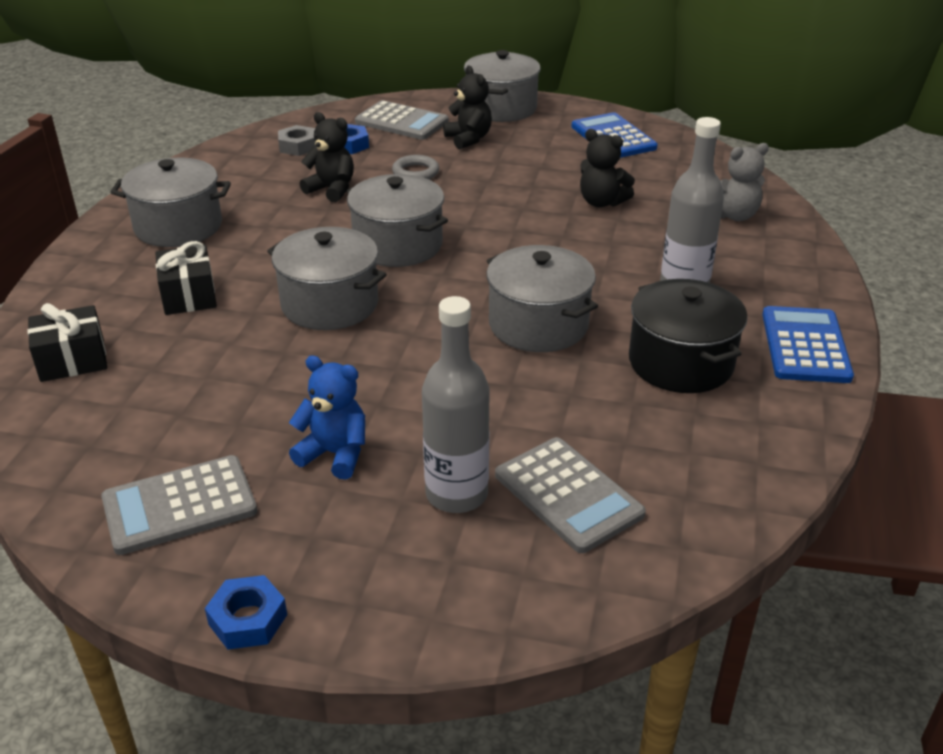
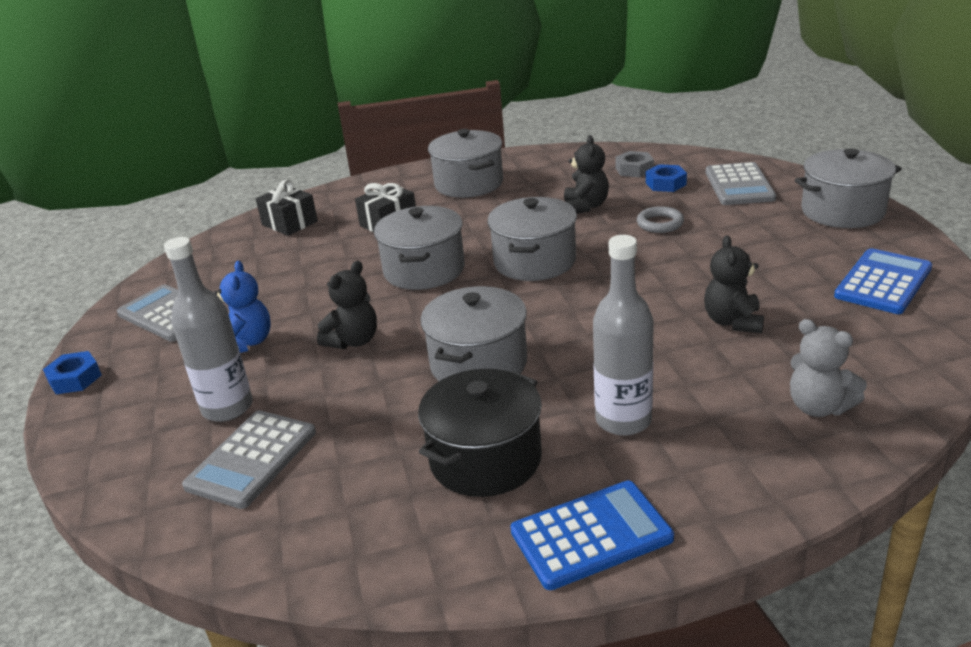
camera: 65 degrees right, 5 degrees down
(468, 139) = (755, 221): black teddy bear -> black teddy bear (353, 341)

